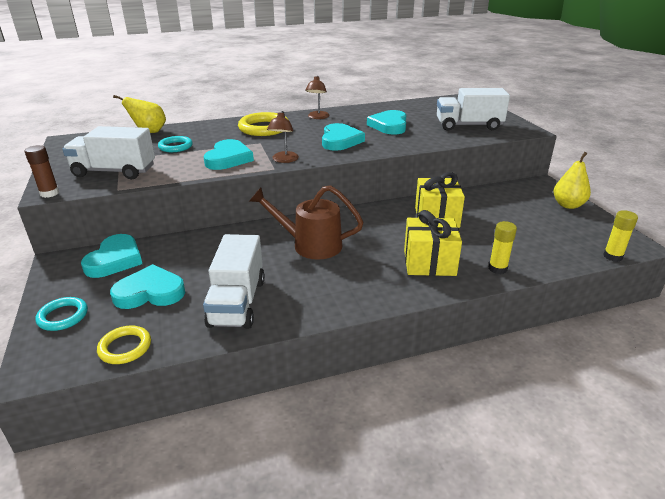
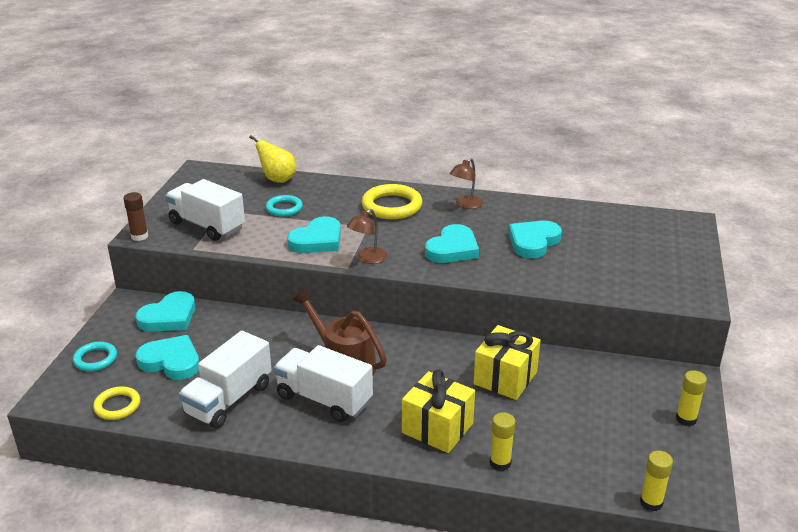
camera: 30 degrees right, 0 degrees up
(468, 126) = (631, 270): white truck -> white truck (324, 399)
(568, 205) = (686, 419): yellow pear -> yellow glue stick

